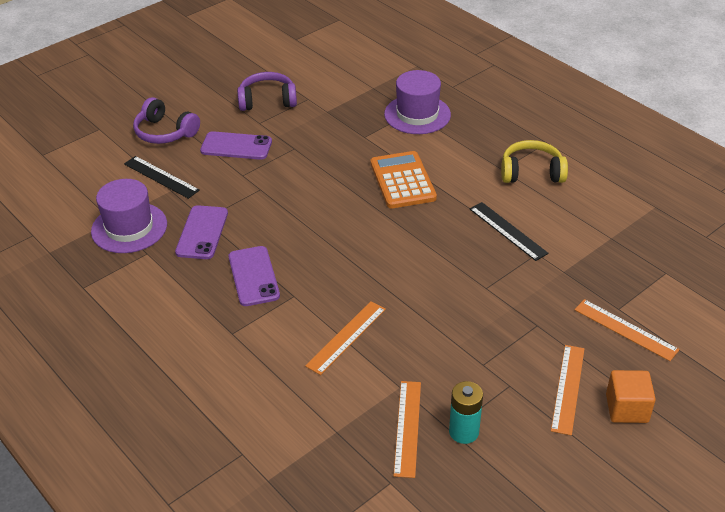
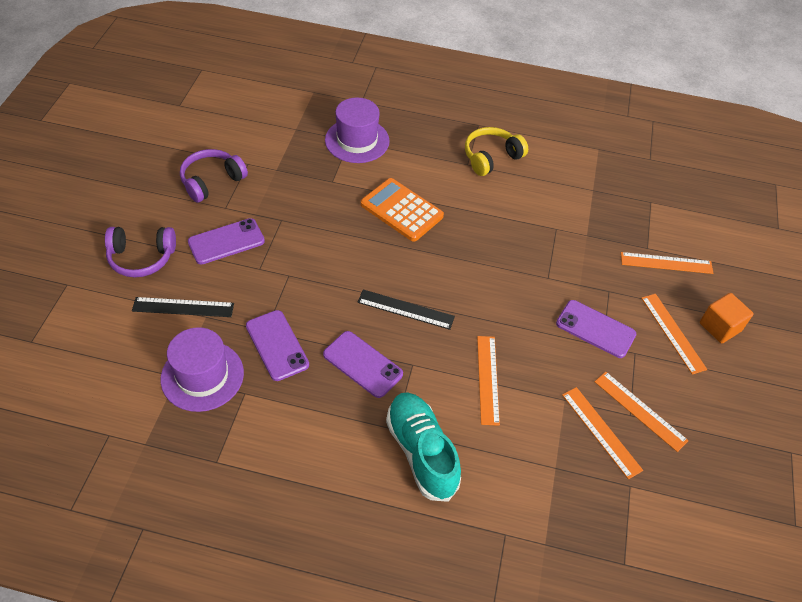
camera: 40 degrees left, 10 degrees up
(236, 360) = (421, 452): none -> turquoise shoe
(464, 432) = (640, 410): turquoise battery -> orange ruler
(489, 348) = (595, 329): none -> purple phone
(507, 231) = (519, 219): black ruler -> black ruler (405, 309)

